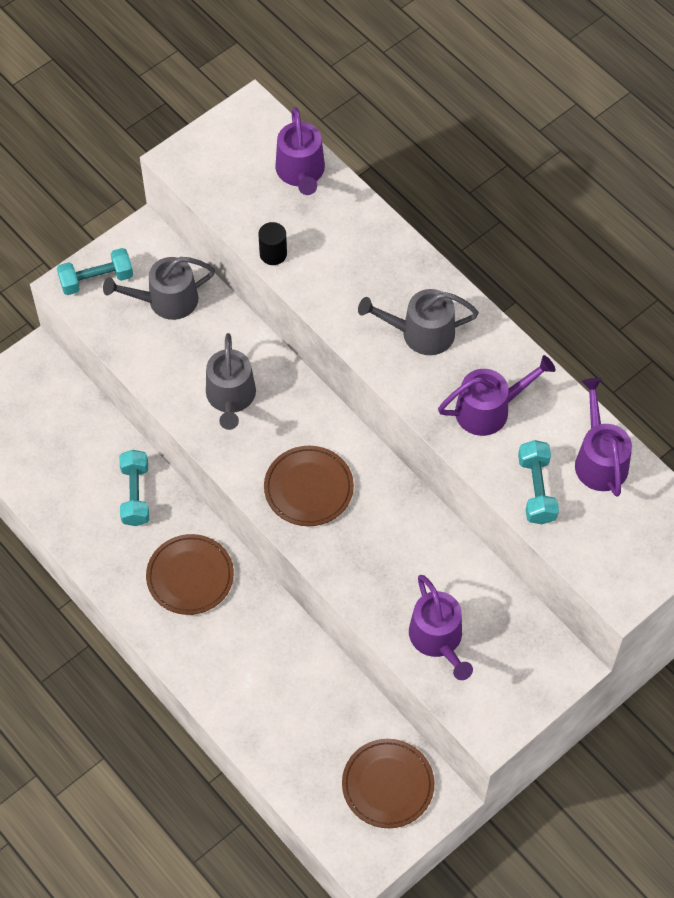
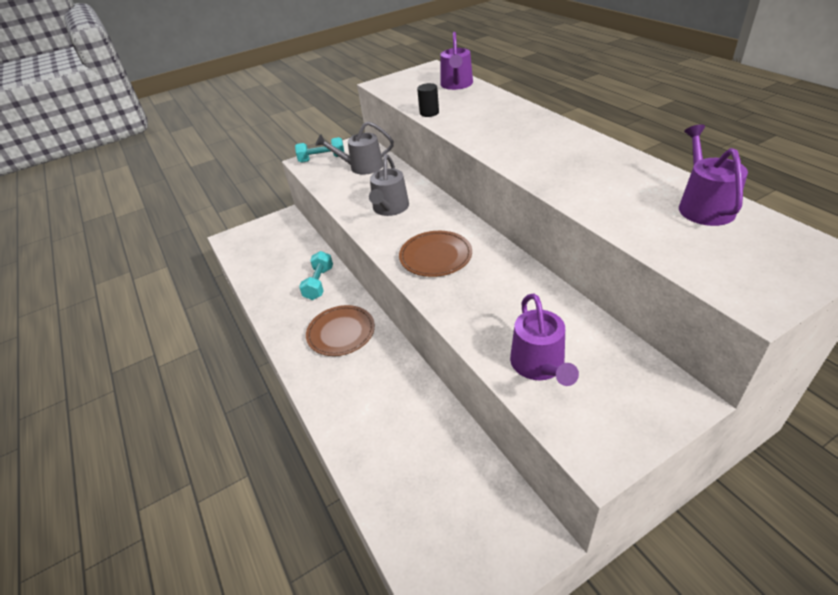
camera: 15 degrees right, 20 degrees down
(388, 785) = (480, 519): brown plate -> none
(421, 333) = (533, 142): grey watering can -> none
(489, 409) = (591, 178): purple watering can -> none
(536, 490) = (642, 223): turquoise dumbbell -> none

